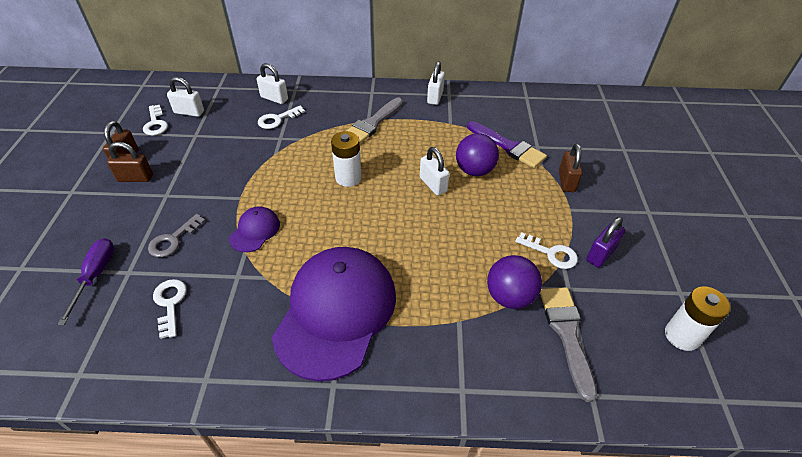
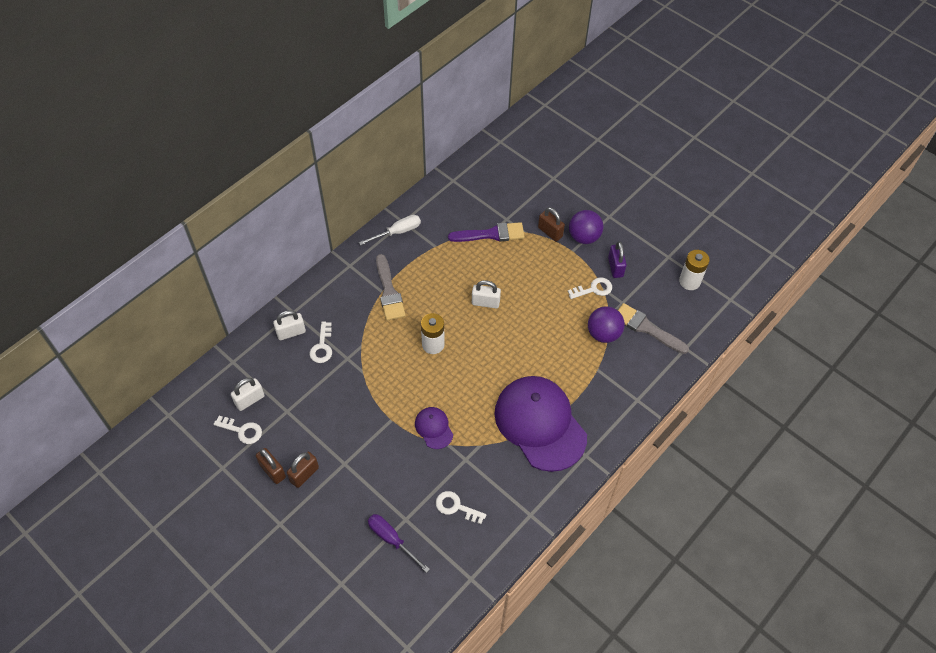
camera: 50 degrees left, 10 degrees up
(173, 240) = (398, 479): grey key -> none
(435, 97) = (397, 232): white padlock -> white screwdriver
(474, 170) = (495, 271): purple ball -> purple ball (584, 237)

